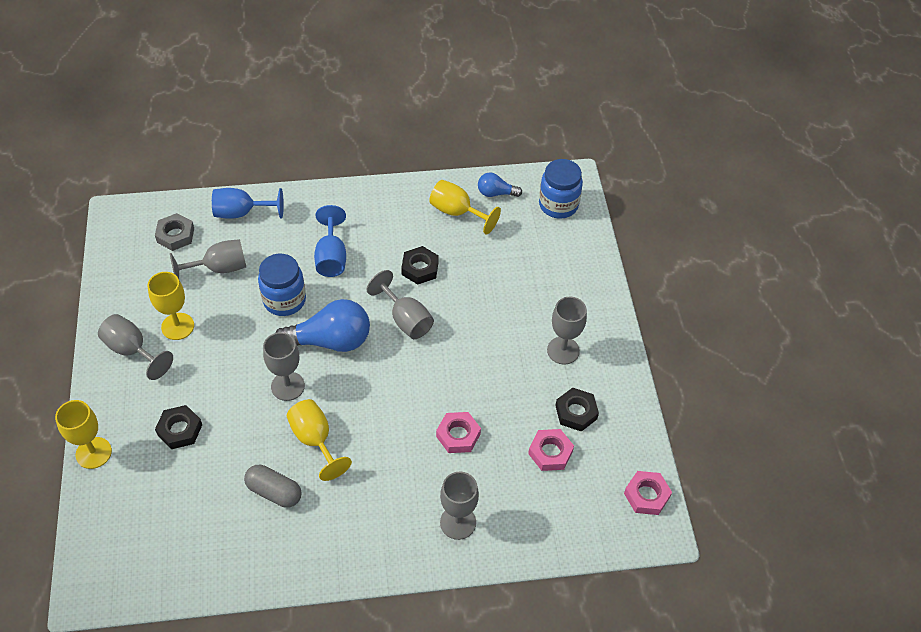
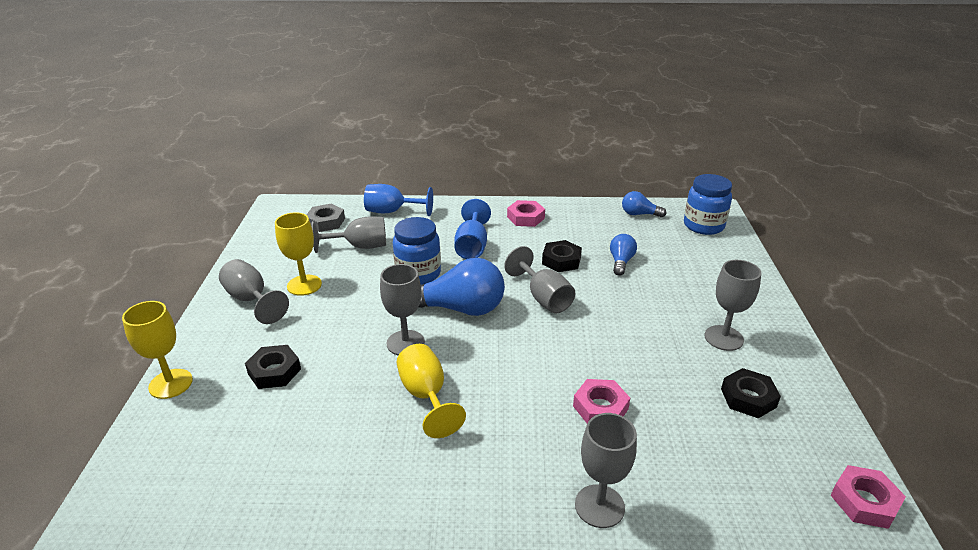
camera: 10 degrees right, 20 degrees down
(274, 492) = (365, 444): grey capsule -> none
(457, 212) = (601, 224): yellow goblet -> none
(476, 264) = (621, 262): none -> blue light bulb
(550, 452) = (720, 437): pink nut -> pink nut (525, 217)

